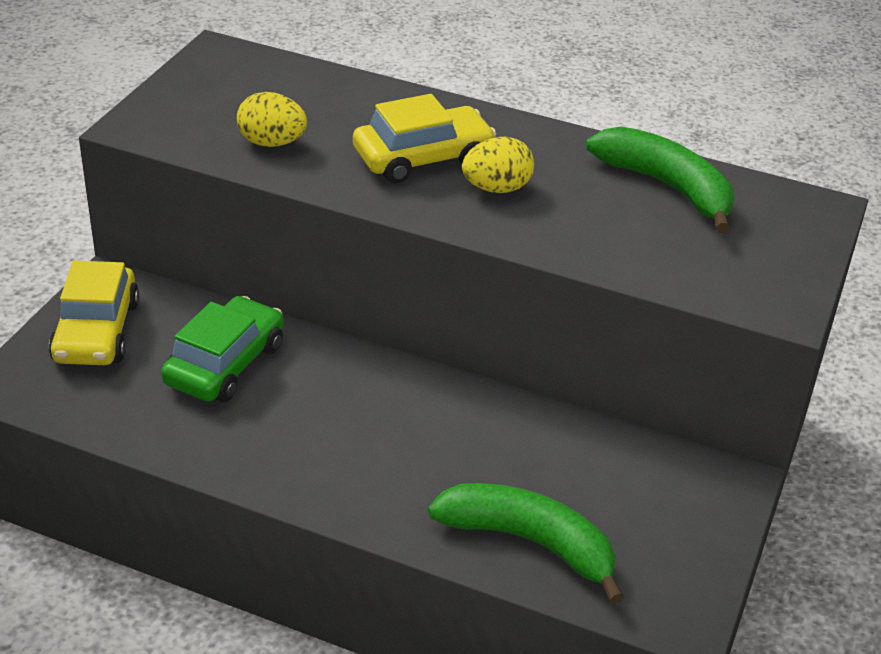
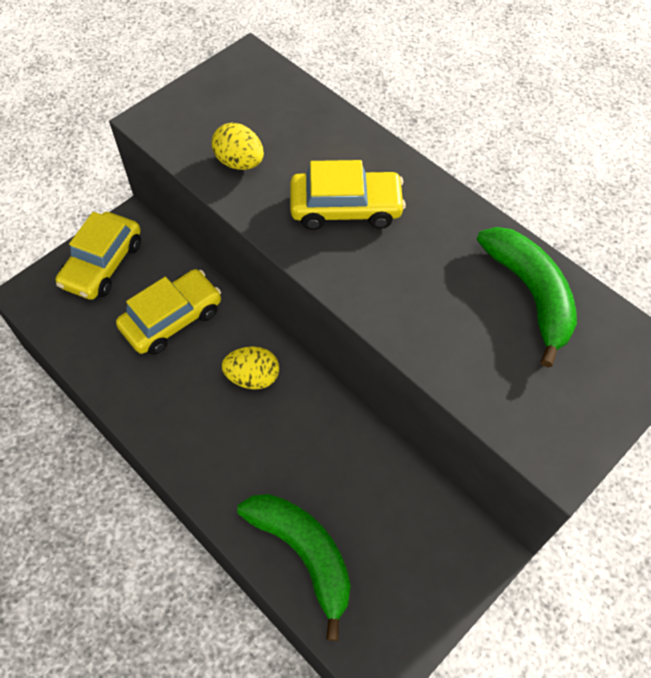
camera: 25 degrees right, 20 degrees up
(225, 364) = (172, 319): green car -> yellow car
(496, 188) = (387, 256): yellow egg -> yellow egg (253, 377)

